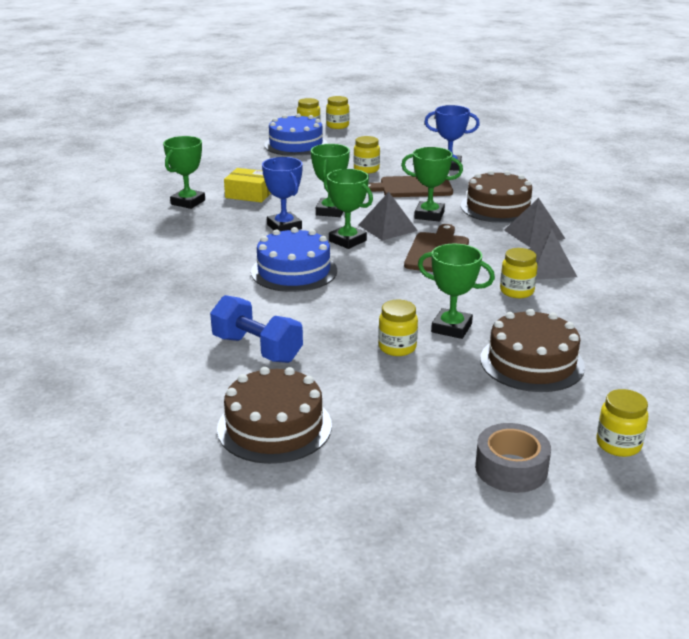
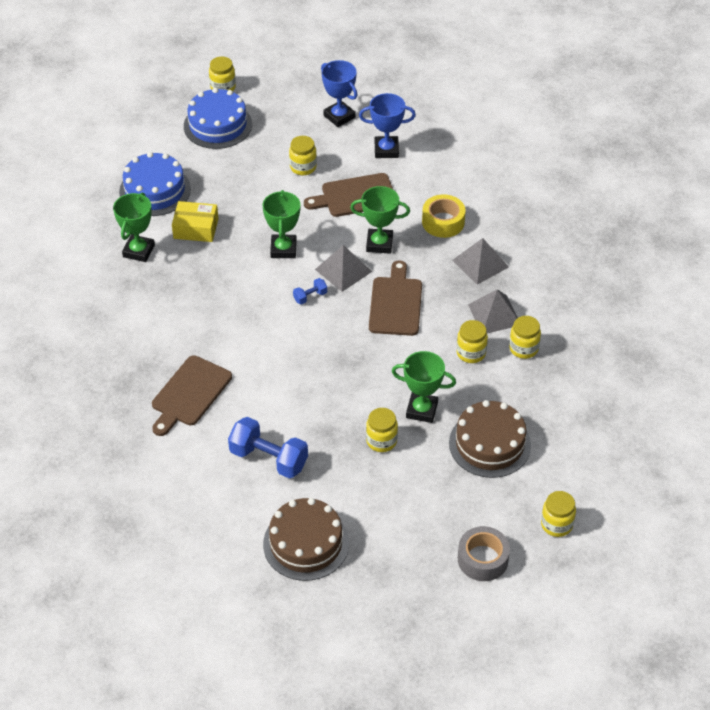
camera: 10 degrees left, 20 degrees up
(190, 293) = (189, 394): none -> brown cutting board
(284, 227) = (245, 281): blue trophy -> blue trophy (339, 116)
(294, 271) = (272, 350): blue cake -> blue cake (155, 190)
(337, 126) = (253, 78): yellow jar -> yellow jar (523, 348)
(347, 241) = (310, 296): green trophy -> blue dumbbell
(498, 207) = (443, 222): brown cake -> yellow tape

